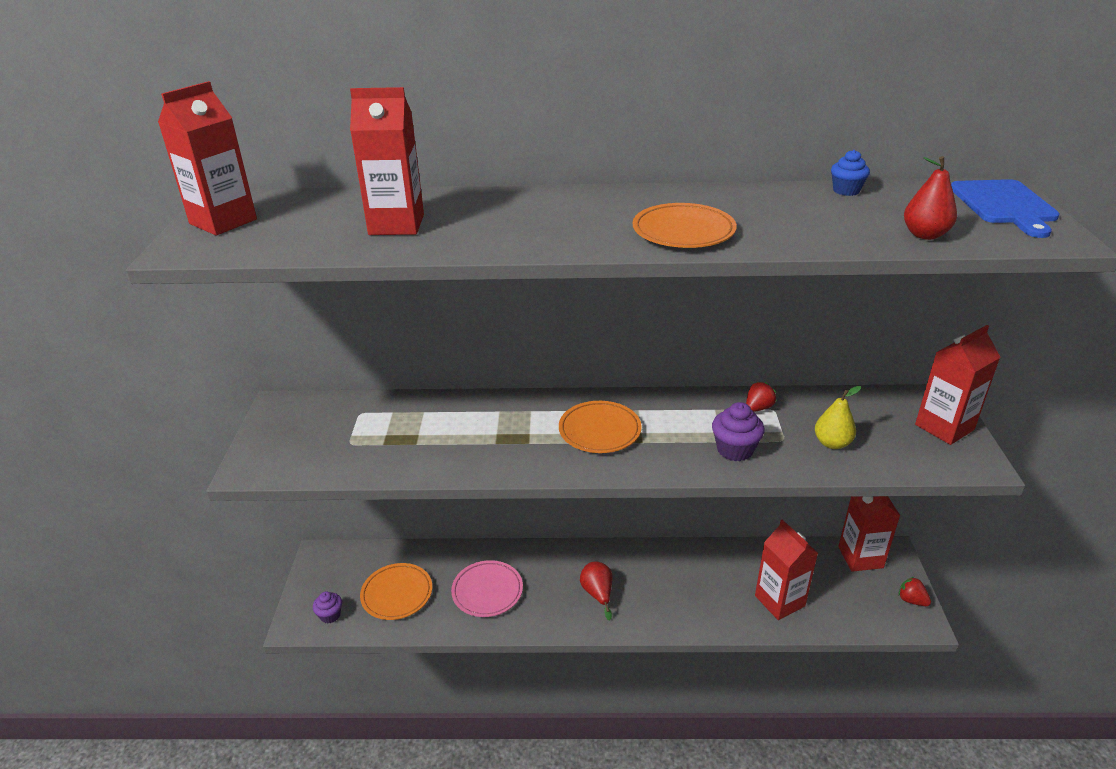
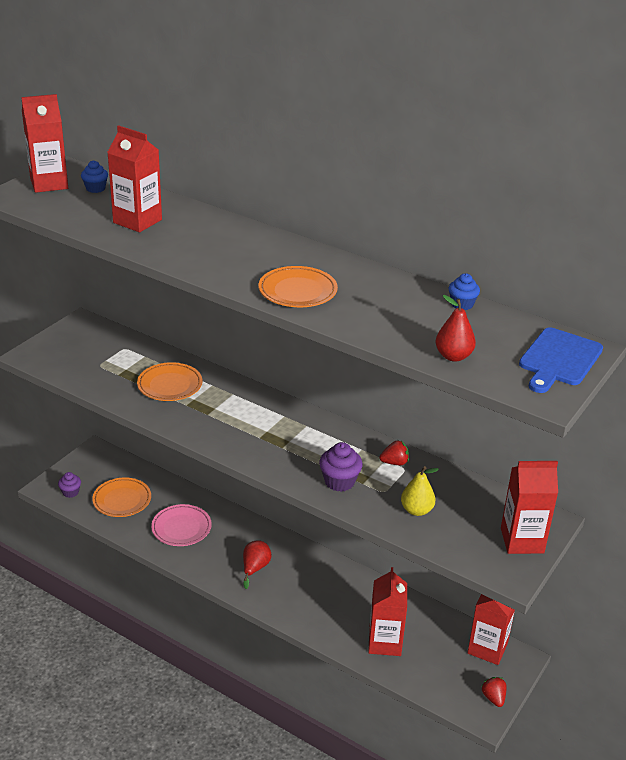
camera: 30 degrees right, 0 degrees up
(293, 209) = (95, 188): none -> blue cupcake
(599, 431) = (262, 427): orange plate -> orange plate (170, 385)

